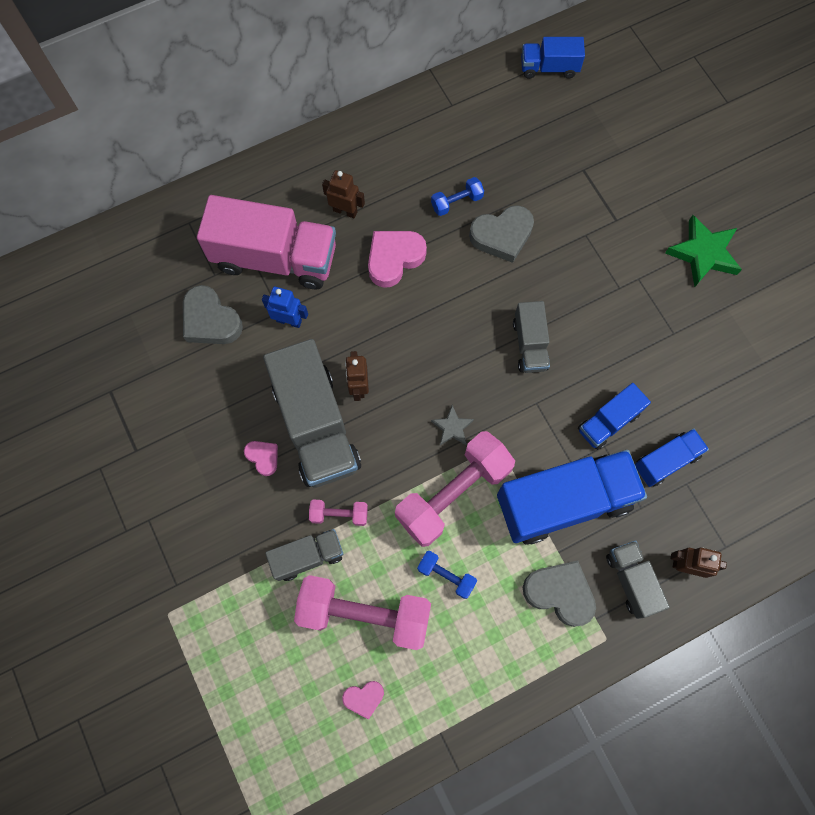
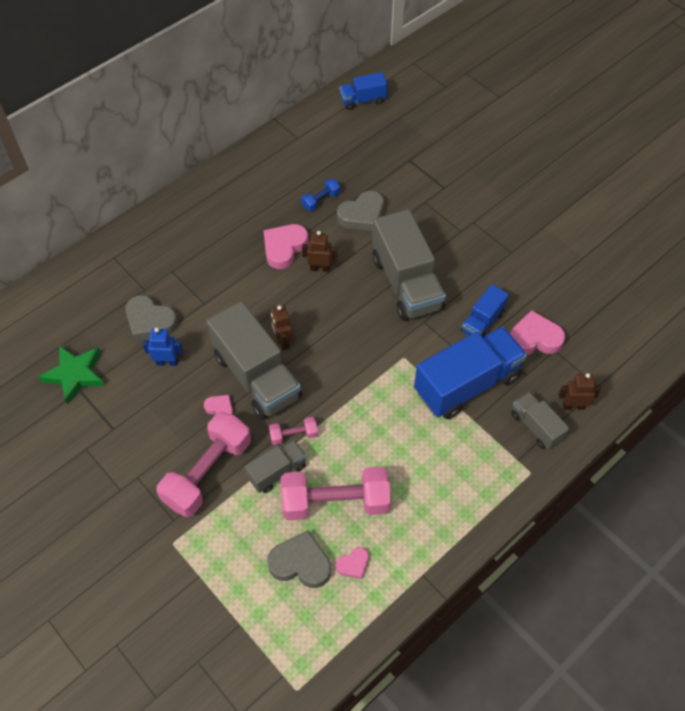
camera: 15 degrees left, 15 degrees down
(275, 258) = (190, 267): pink truck -> none
(289, 321) = (213, 308): blue robot -> blue robot (167, 362)
(345, 211) = (236, 224): brown robot -> brown robot (320, 268)
(446, 575) = (392, 458): blue dumbbell -> none
(452, 427) = (364, 353): grey star -> none
(453, 493) = (379, 399): pink dumbbell -> pink dumbbell (207, 472)
(529, 345) = (406, 283): grey truck -> grey truck, size x1.92
(559, 593) = (484, 449): grey heart -> grey heart (300, 563)
(666, 461) = (534, 338): blue truck -> pink heart
(703, 253) = (515, 196): green star -> green star (75, 375)

